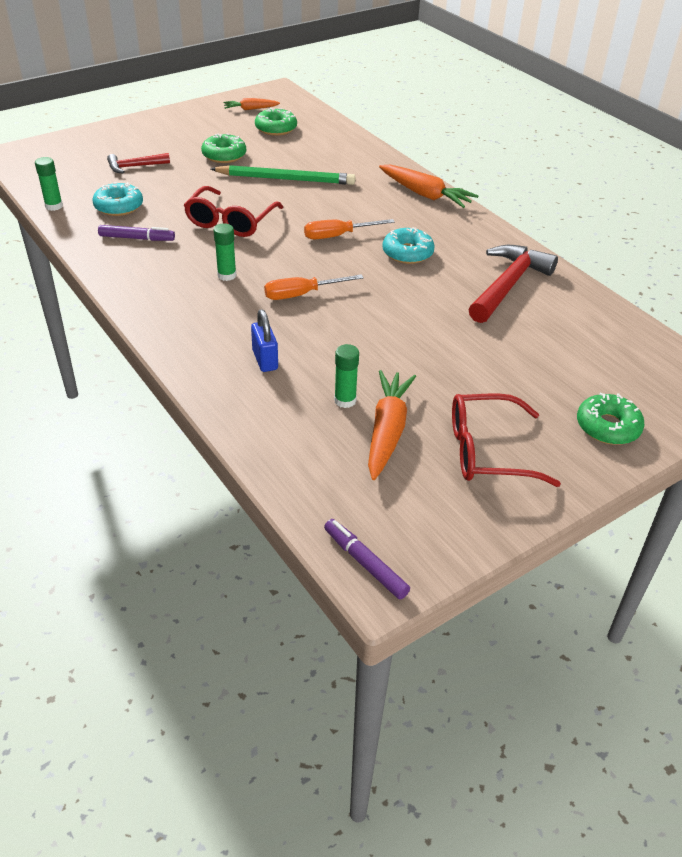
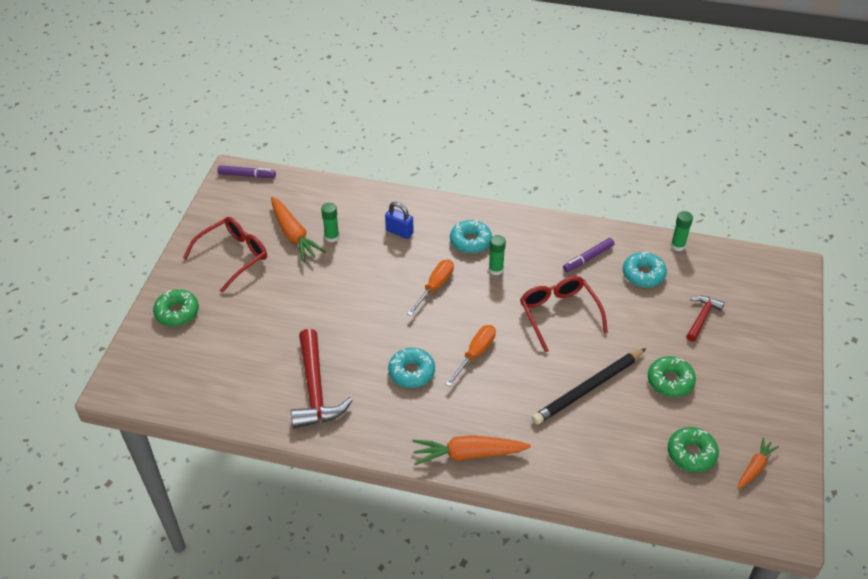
camera: 140 degrees right, 5 degrees up
(210, 309) = (470, 241): none -> turquoise donut
(285, 179) = (588, 388): green pencil -> black pencil

